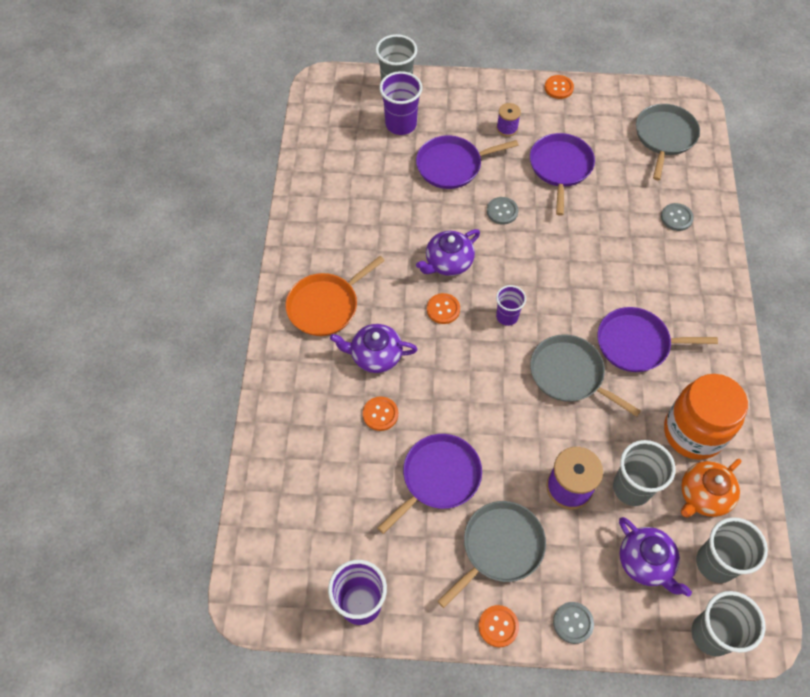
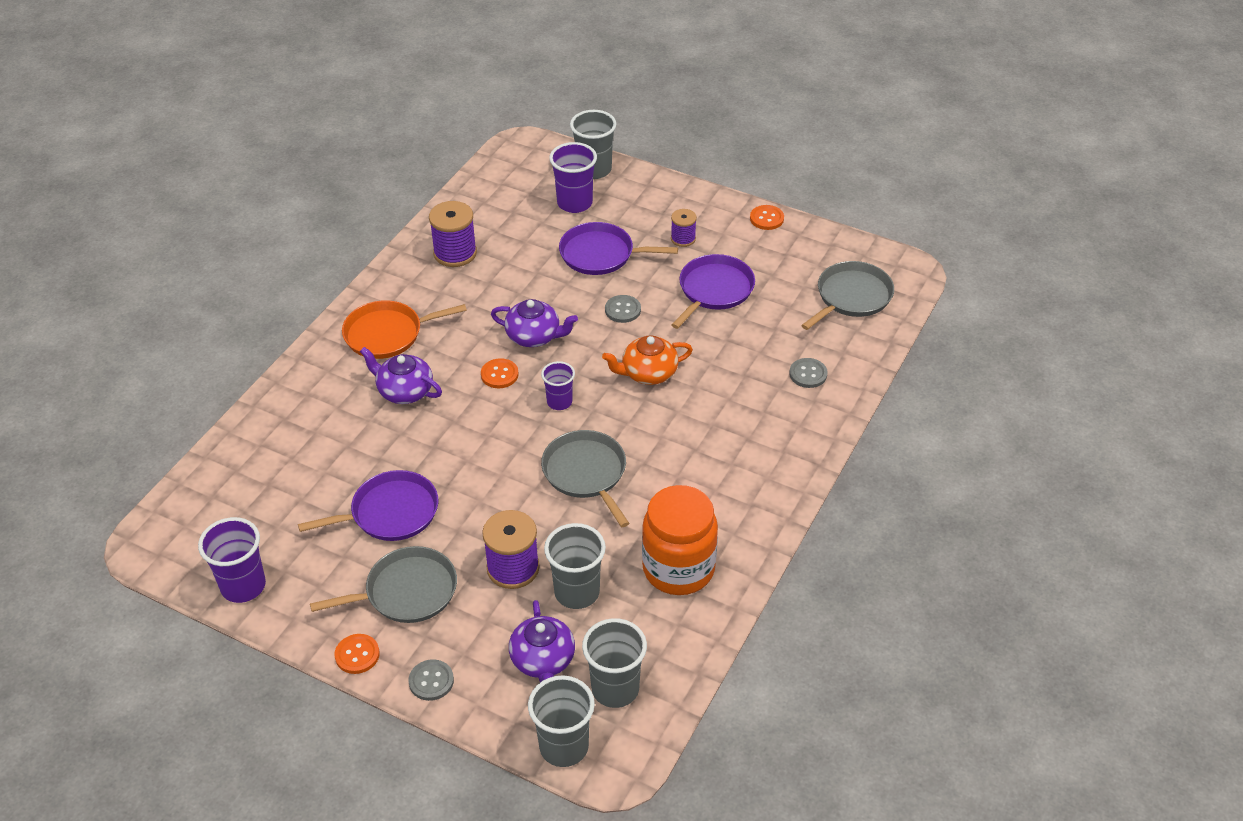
camera: 25 degrees right, 15 degrees down
(333, 206) = (455, 253): none -> purple spool
(380, 414) = (374, 441): orange button -> none
(448, 262) = (534, 336): purple teapot -> purple teapot turned 150 degrees counterclockwise
(636, 343) = (677, 471): purple pan -> none
(703, 495) = (647, 627): orange teapot -> orange teapot (648, 373)

